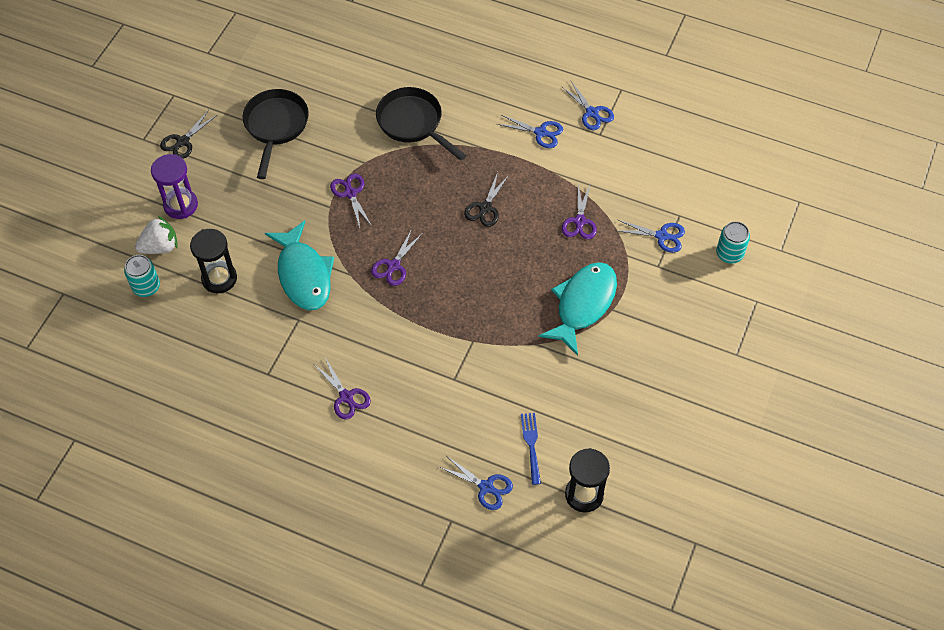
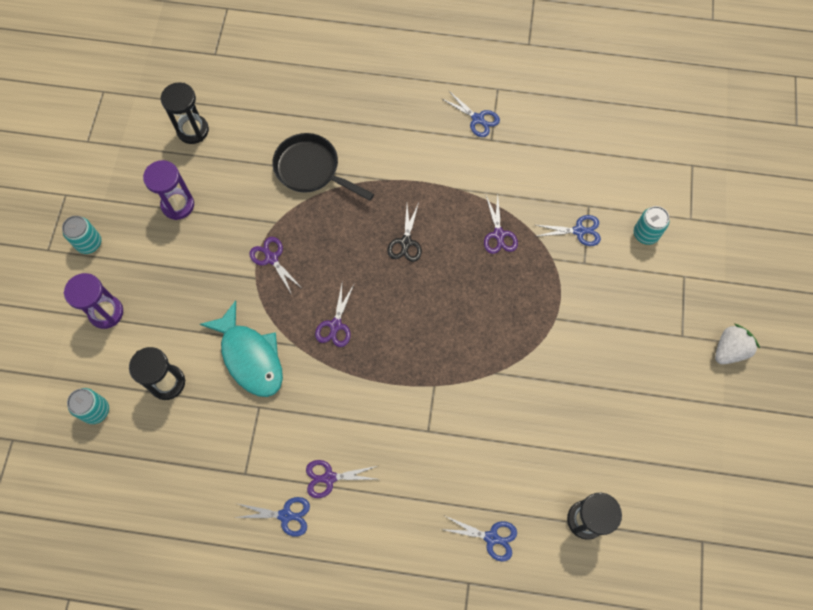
camera: 15 degrees left, 10 degrees up
(160, 247) = (98, 363): white strawberry -> white strawberry (729, 350)
(183, 141) = (89, 243): black scissors -> turquoise can
(275, 127) = (178, 205): black pan -> purple hourglass
(310, 64) = (193, 130): none -> black hourglass
(346, 397) = (329, 478): purple scissors -> purple scissors turned 135 degrees clockwise
(531, 444) = (521, 480): blue fork -> none
(540, 132) = (435, 151): blue scissors -> blue scissors (285, 515)
(583, 304) = (527, 320): turquoise fish -> none

